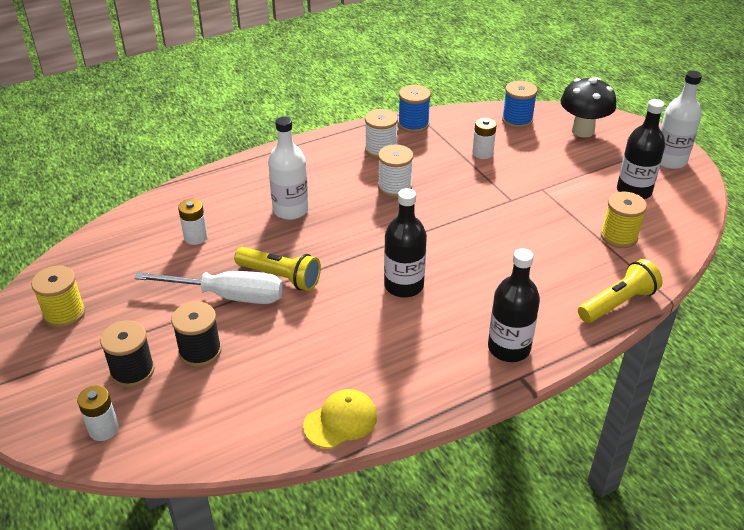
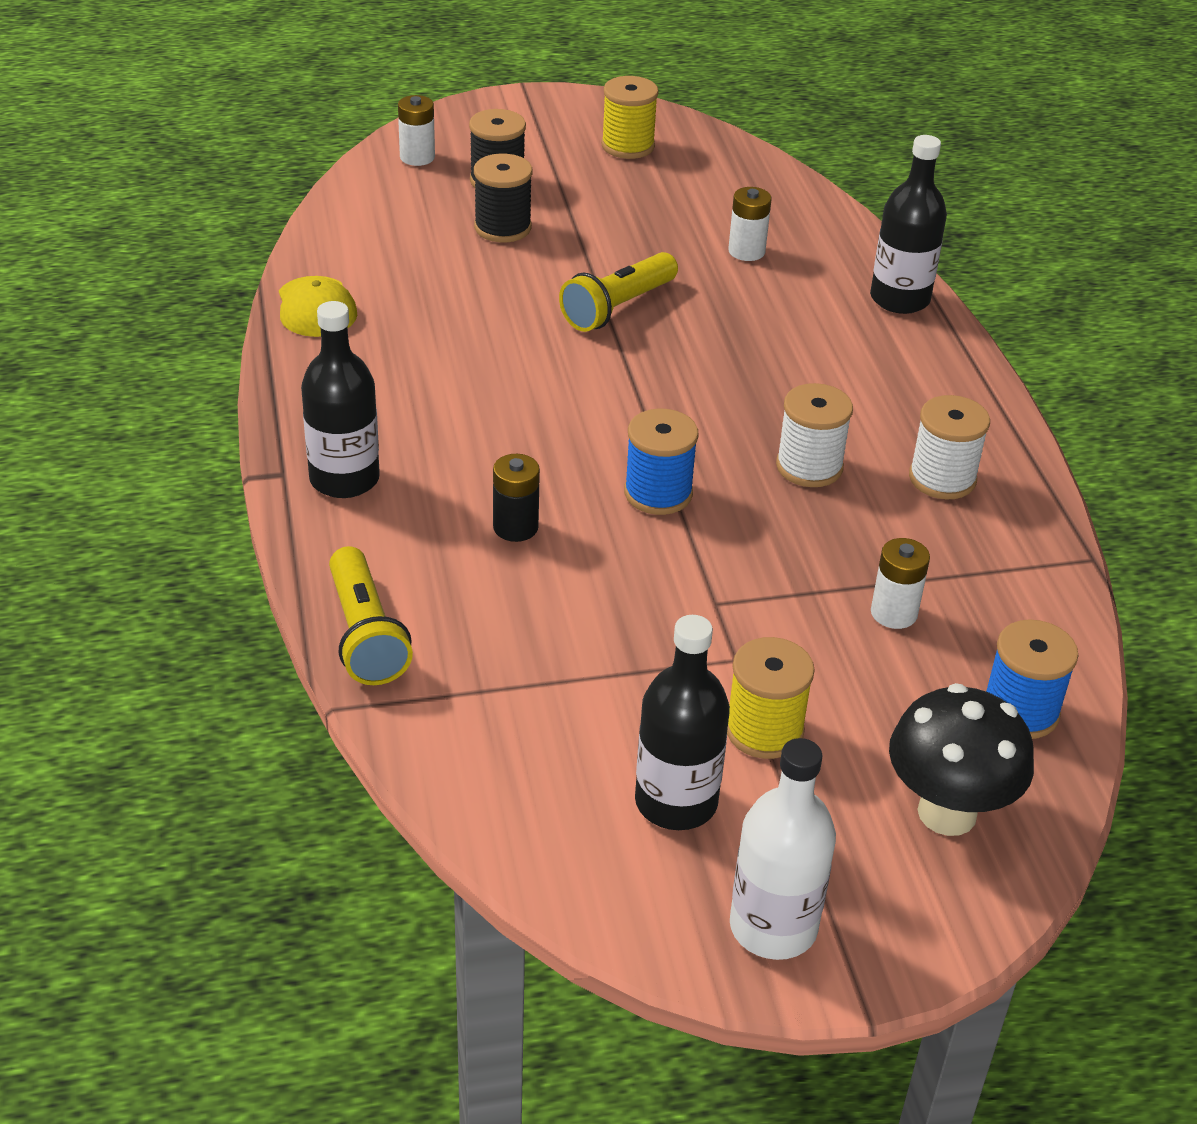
camera: 105 degrees right, 0 degrees up
(228, 296) = (599, 261): white screwdriver -> none
(290, 210) = (783, 344): white bottle -> none
(404, 286) = (538, 414): black bottle -> black bottle (899, 299)
(413, 124) = (1031, 544): blue spool -> blue spool (658, 493)
(503, 272) = (515, 527): none -> black battery
(619, 236) = (537, 712): yellow spool -> yellow spool (764, 730)

